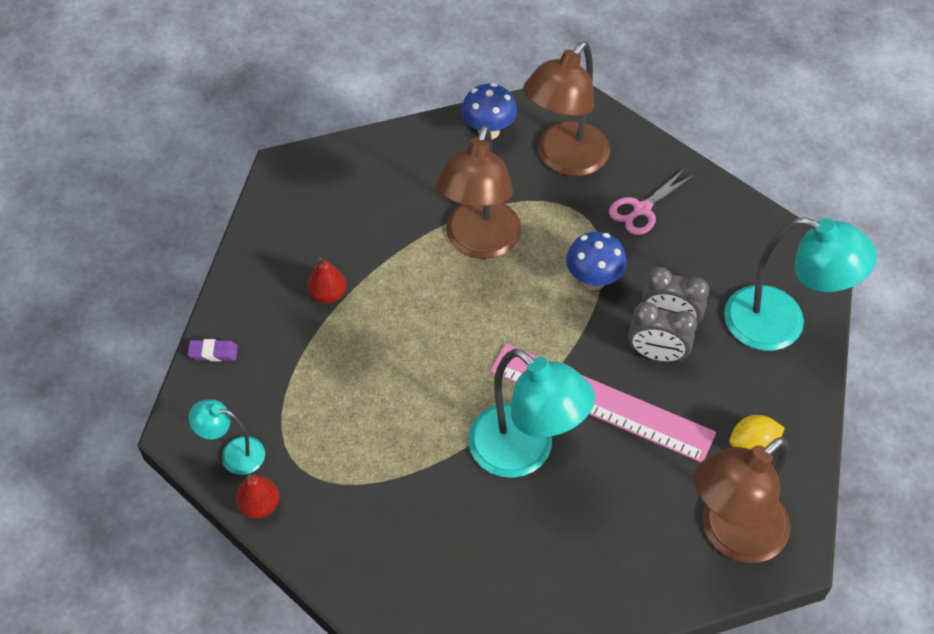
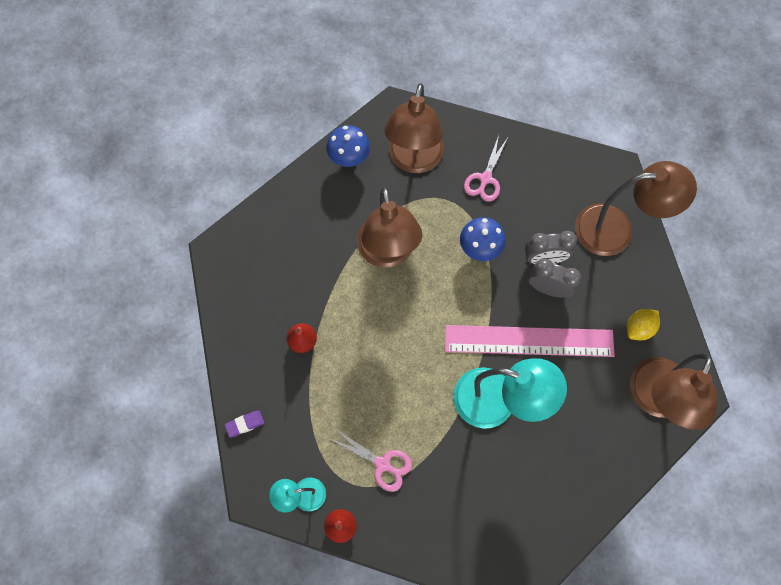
camera: 25 degrees left, 15 degrees up
(346, 460) = (382, 464): none -> pink scissors
(656, 355) = (547, 288): grey clock -> grey clock turned 150 degrees counterclockwise
(781, 324) = (616, 229): turquoise lamp -> brown lamp

